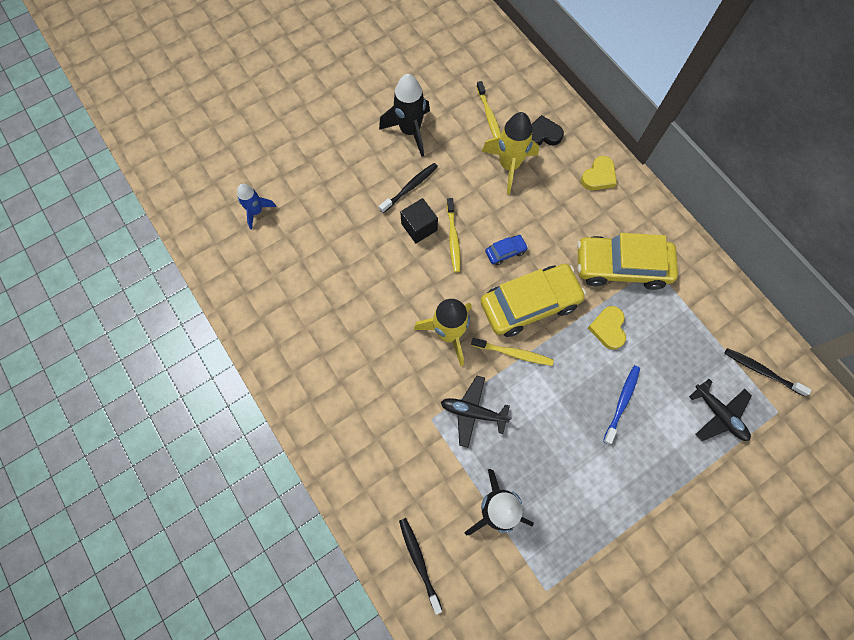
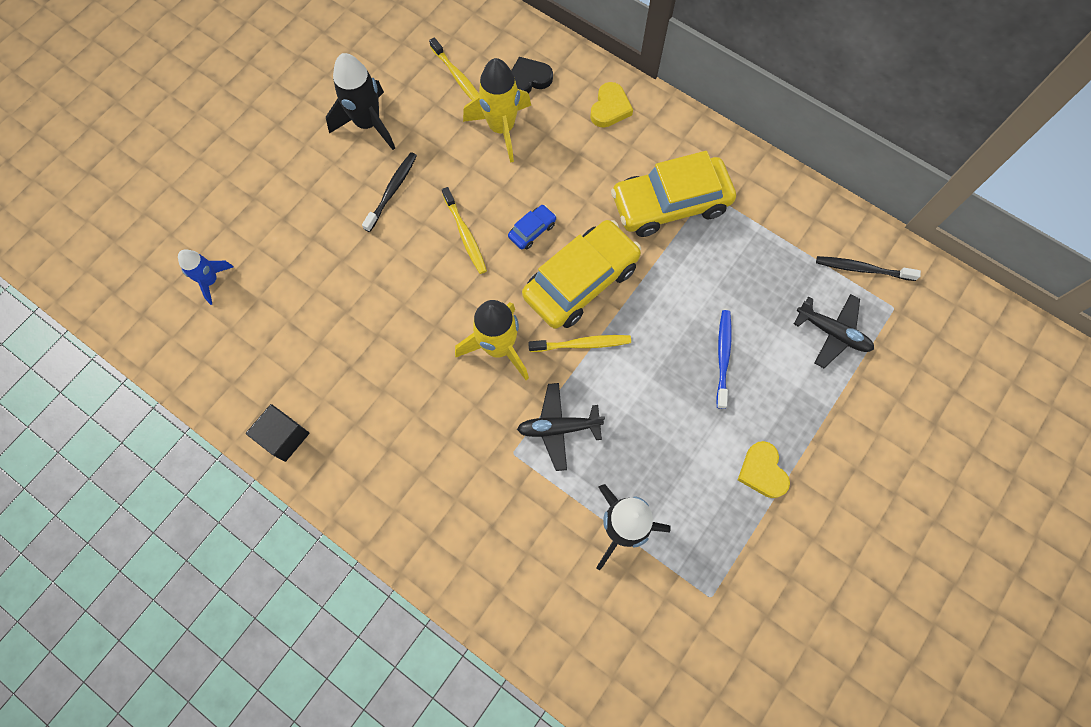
camera: 20 degrees left, 0 degrees up
(419, 227) = (419, 234): black cube -> black cube (284, 437)
(419, 561) = (555, 620): black toothbrush -> none
(608, 328) = (679, 279): yellow heart -> yellow heart (762, 471)

